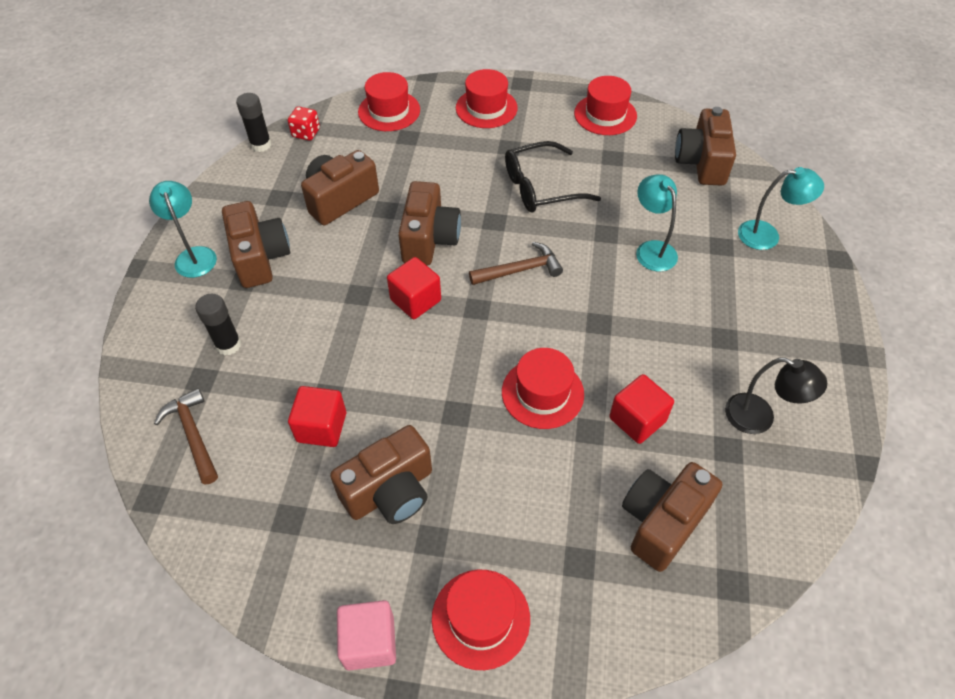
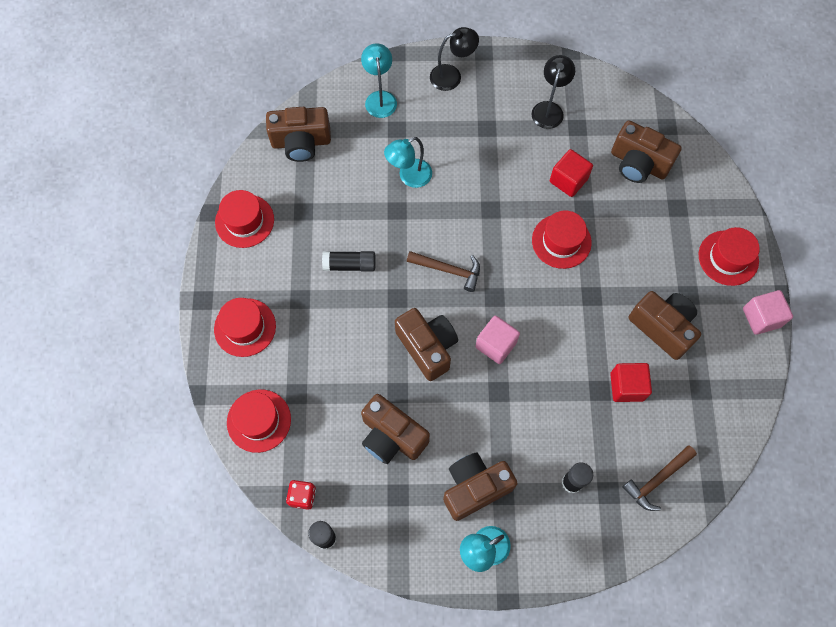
camera: 100 degrees left, 15 degrees up
(415, 300) = (496, 345): red cube -> pink cube
(429, 239) = (427, 347): brown camera -> brown camera turned 60 degrees clockwise
(520, 270) = (448, 270): brown hammer -> brown hammer turned 135 degrees clockwise
(541, 187) = (350, 265): black glasses -> black glue stick
(809, 312) = (452, 76): none -> black lamp

